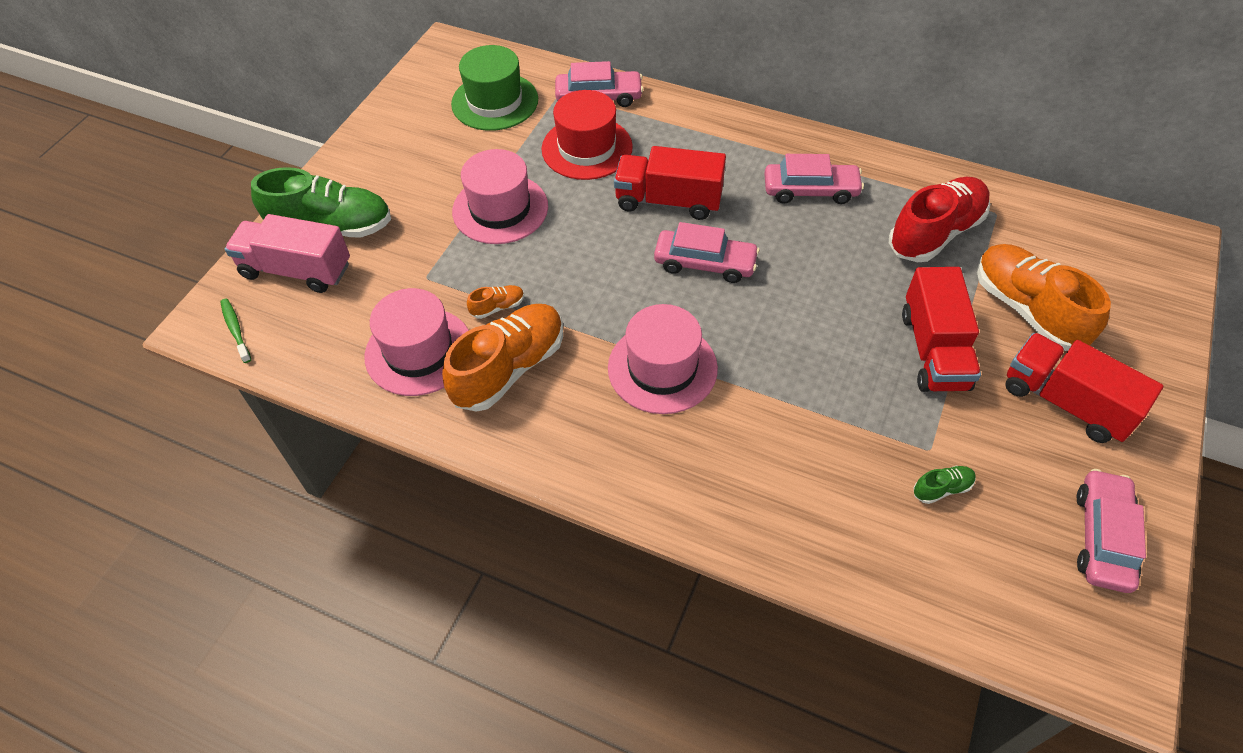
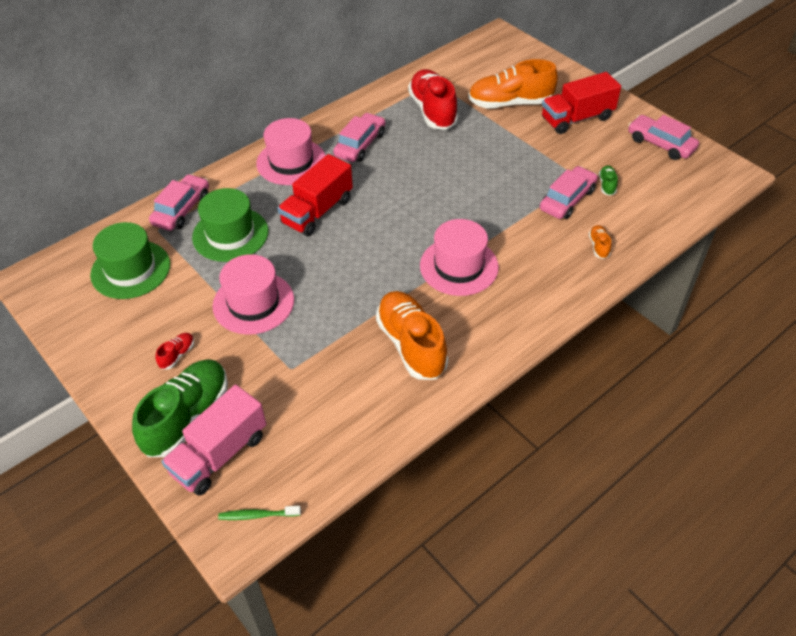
camera: 65 degrees left, 5 degrees down
(403, 185) = (177, 355): none -> red shoe
(419, 351) = (362, 393): pink hat -> pink hat (291, 162)
(497, 307) = (351, 334): orange shoe -> orange shoe (598, 246)
(587, 148) = (230, 234): red hat -> green hat
(705, 263) = (386, 215): pink car -> pink car (567, 200)
(934, 350) = (516, 148): red truck -> none

